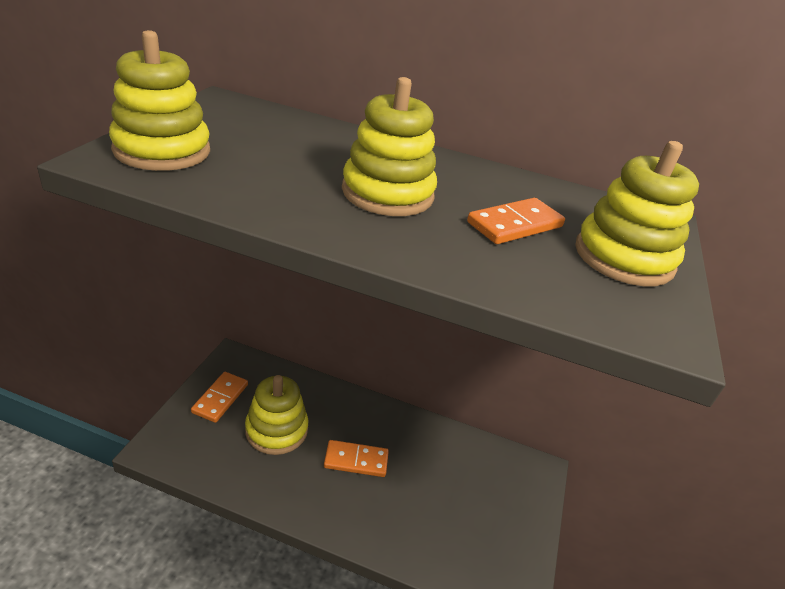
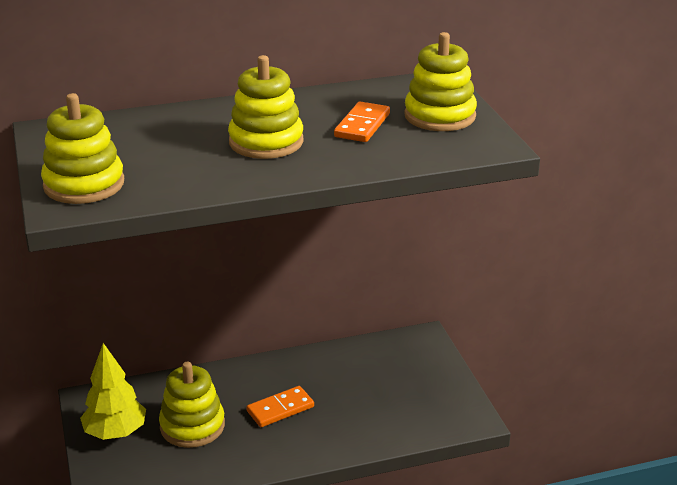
camera: 30 degrees left, 5 degrees down
(220, 398) = (115, 433): orange domino -> yellow tree

